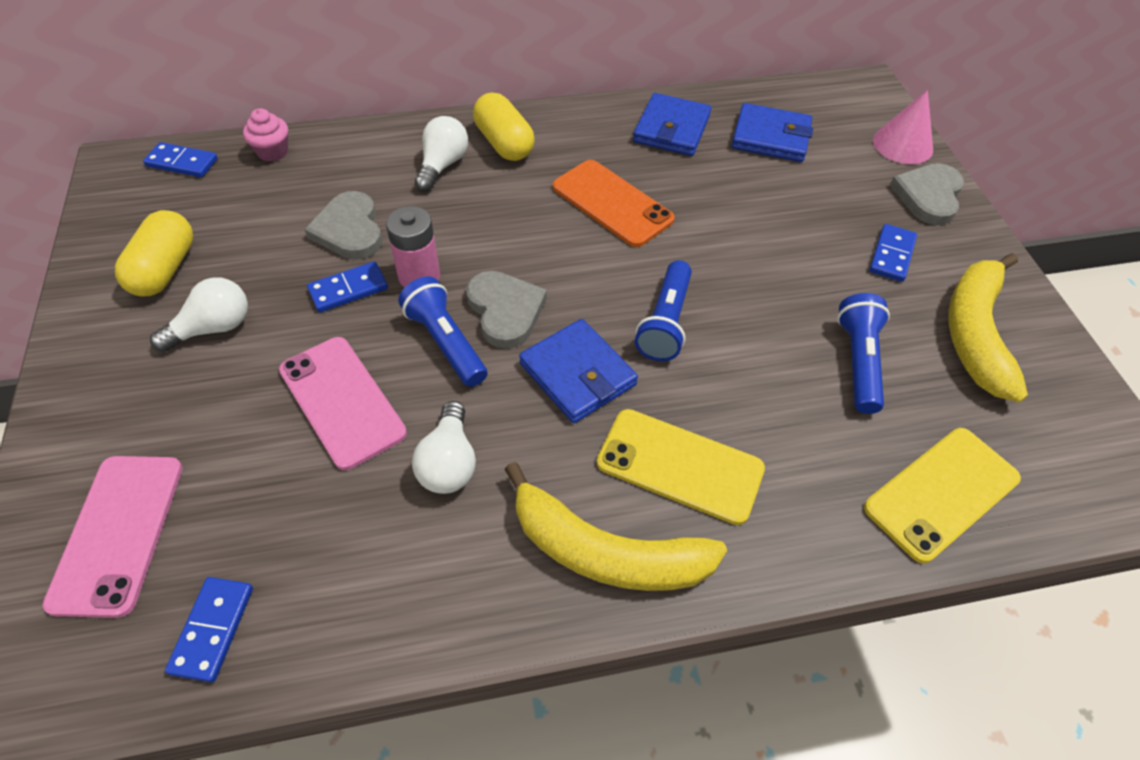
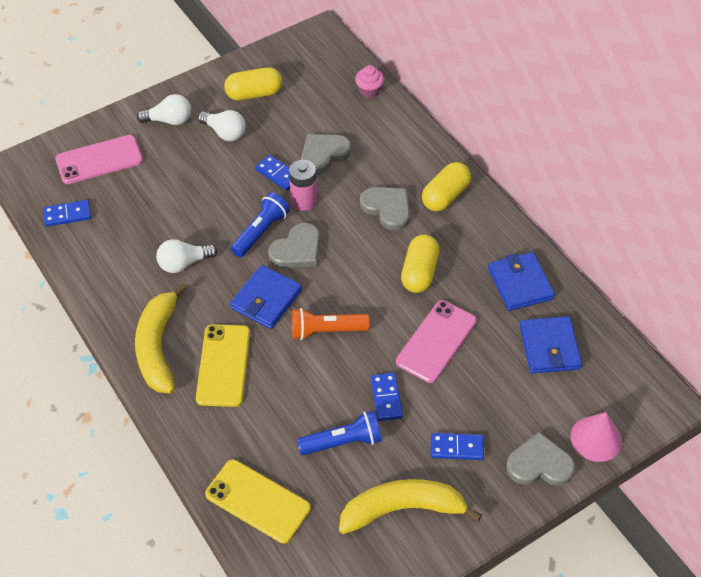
camera: 70 degrees right, 0 degrees up
(182, 163) = (337, 57): blue domino -> blue domino (386, 398)
(342, 401) = (202, 205): pink phone -> pink phone (436, 341)
(442, 165) = (405, 173): white light bulb -> white light bulb (169, 120)
(490, 199) = (387, 208): none -> grey heart
(612, 203) = (419, 272): orange phone -> yellow capsule
(665, 322) = (326, 330): blue flashlight -> orange flashlight
(671, 129) = (520, 283): blue wallet -> blue wallet turned 75 degrees clockwise

